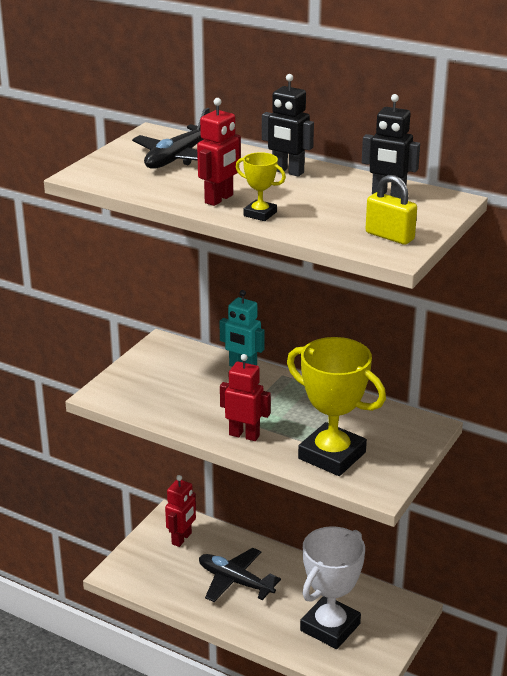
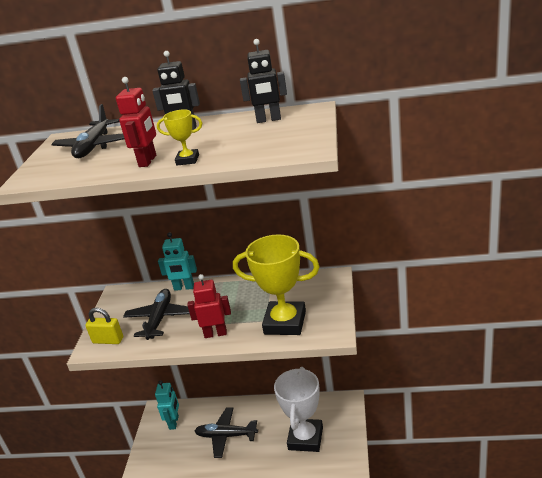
camera: 20 degrees left, 0 degrees up
(182, 539) = (174, 422): red robot -> turquoise robot
(193, 393) = (160, 319): none -> black plane
(389, 236) = (295, 142): yellow padlock -> yellow padlock (108, 340)

